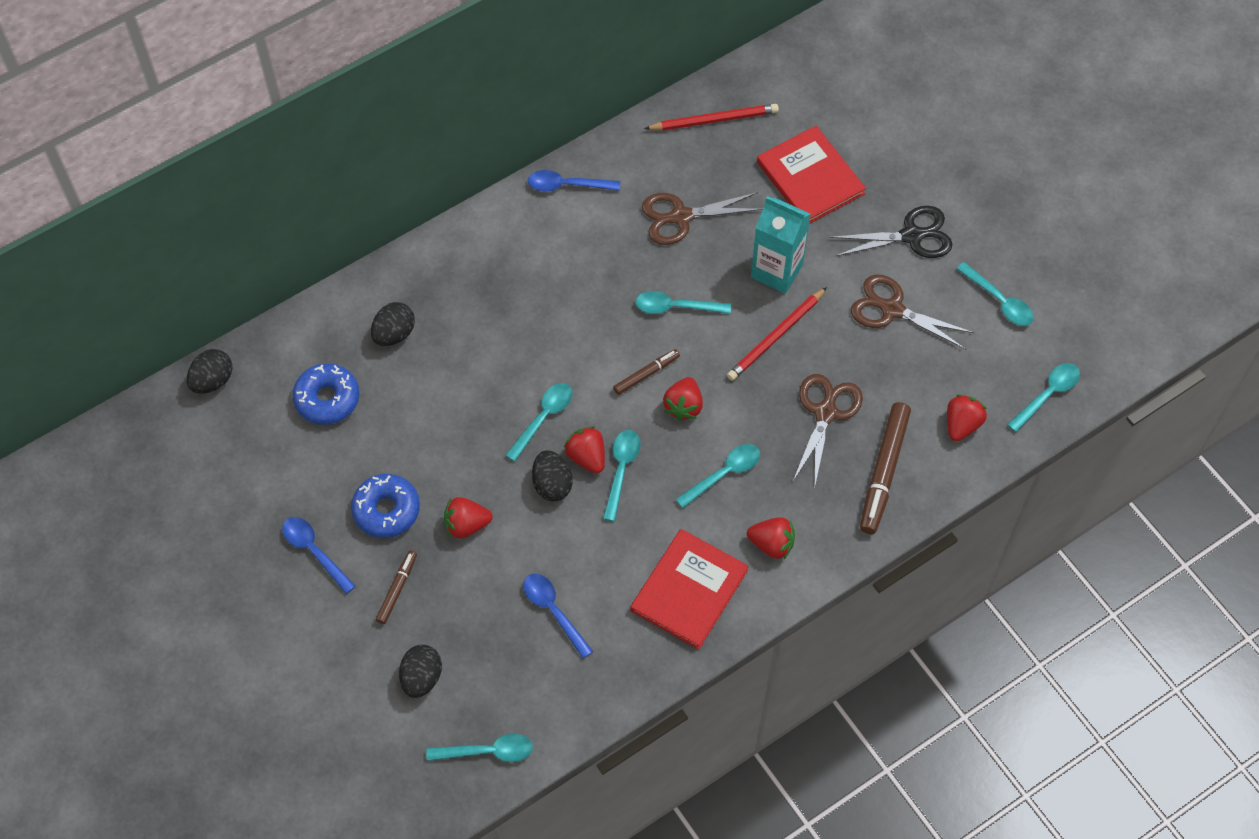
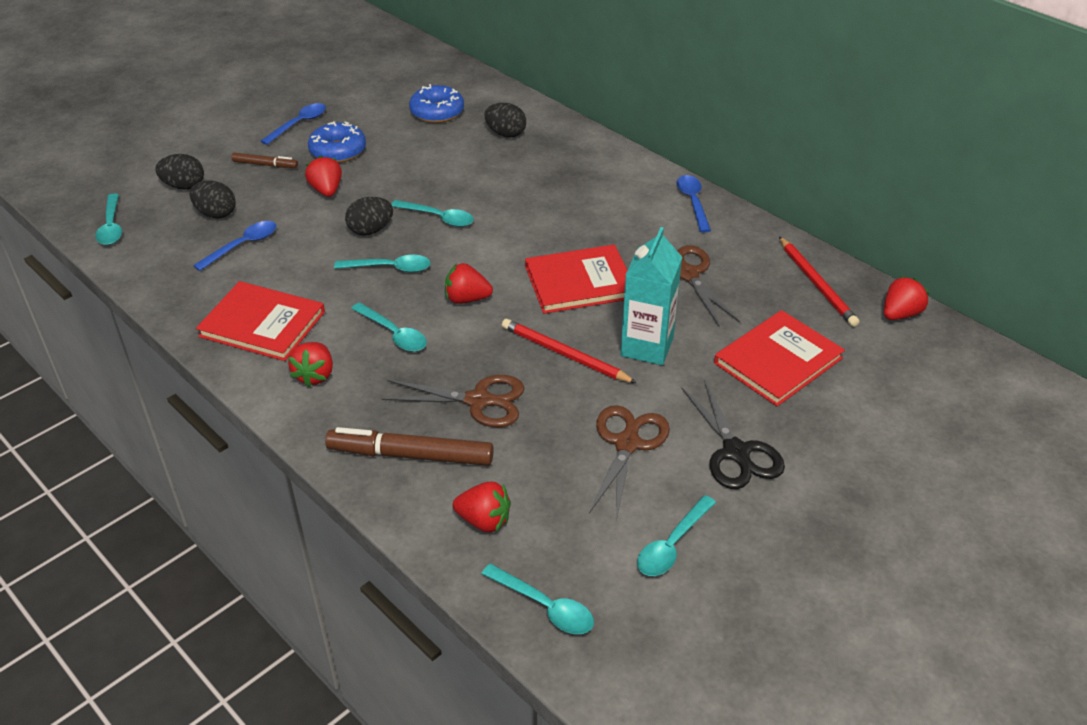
camera: 80 degrees right, 20 degrees down
(212, 380) = (443, 64): black egg -> black egg (216, 214)
(587, 457) = (401, 246): red strawberry -> red strawberry (900, 314)
(646, 374) = (498, 272): brown marker -> none
(675, 307) = (579, 282): turquoise spoon -> red book

